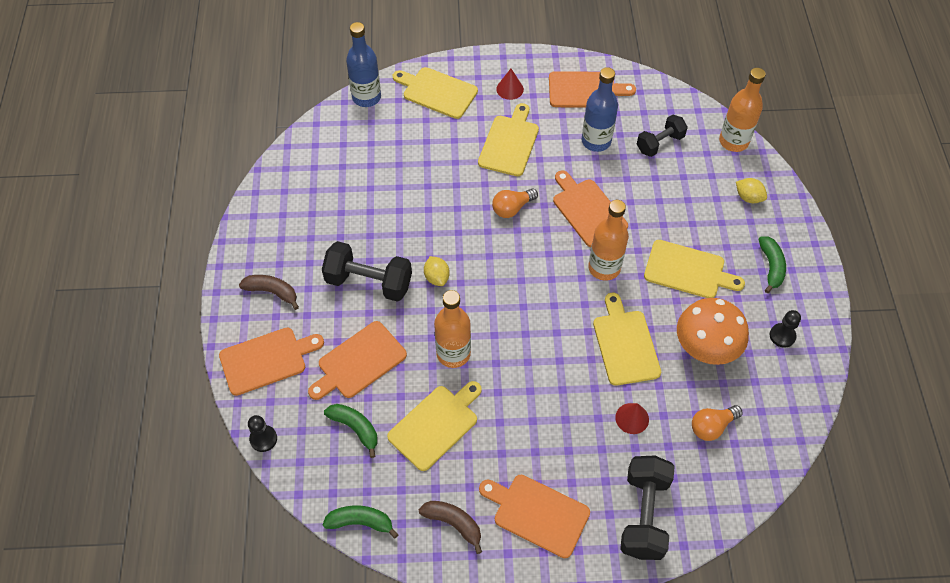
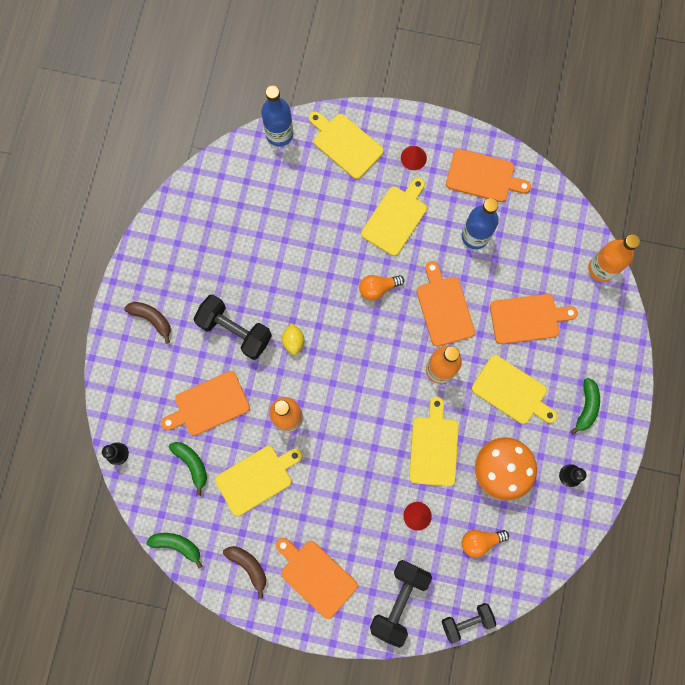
camera: 15 degrees right, 20 degrees up
(267, 360) = (134, 383): orange cutting board -> orange cutting board (527, 318)
(660, 143) = (532, 253): black dumbbell -> black dumbbell (467, 621)
(748, 197) = (592, 332): yellow lemon -> none

